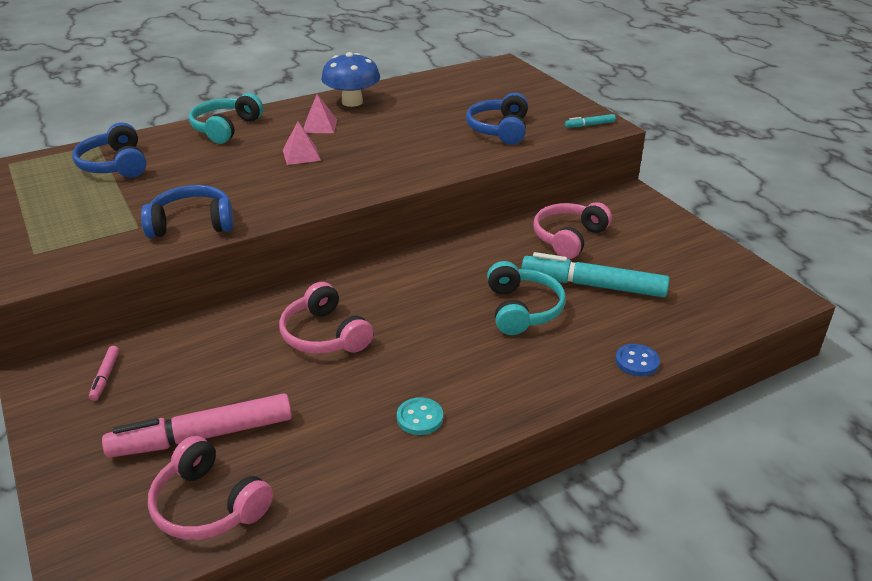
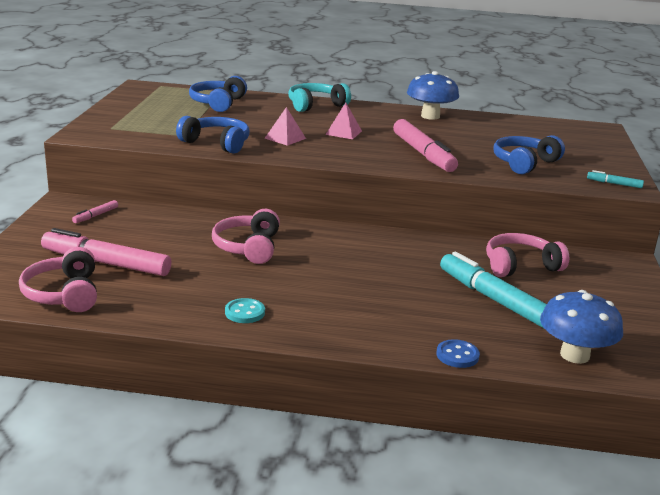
camera: 35 degrees right, 10 degrees down
(319, 126) = (383, 122): pink pyramid -> pink pyramid (285, 138)
(406, 153) = (423, 154): none -> pink marker
(522, 309) = (411, 290): turquoise headphones -> none
(707, 312) = (574, 355): none -> blue mushroom

